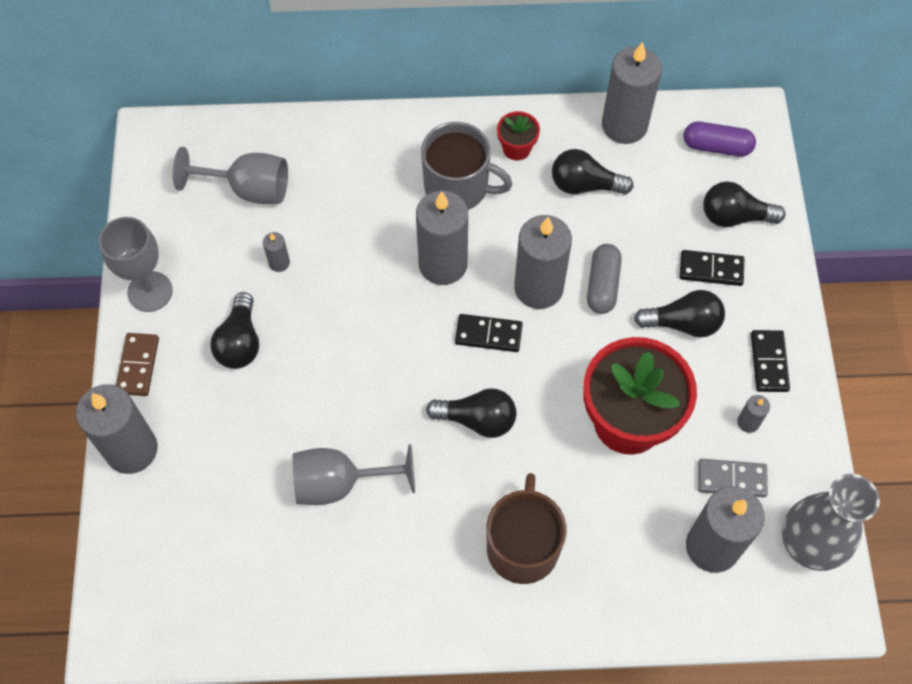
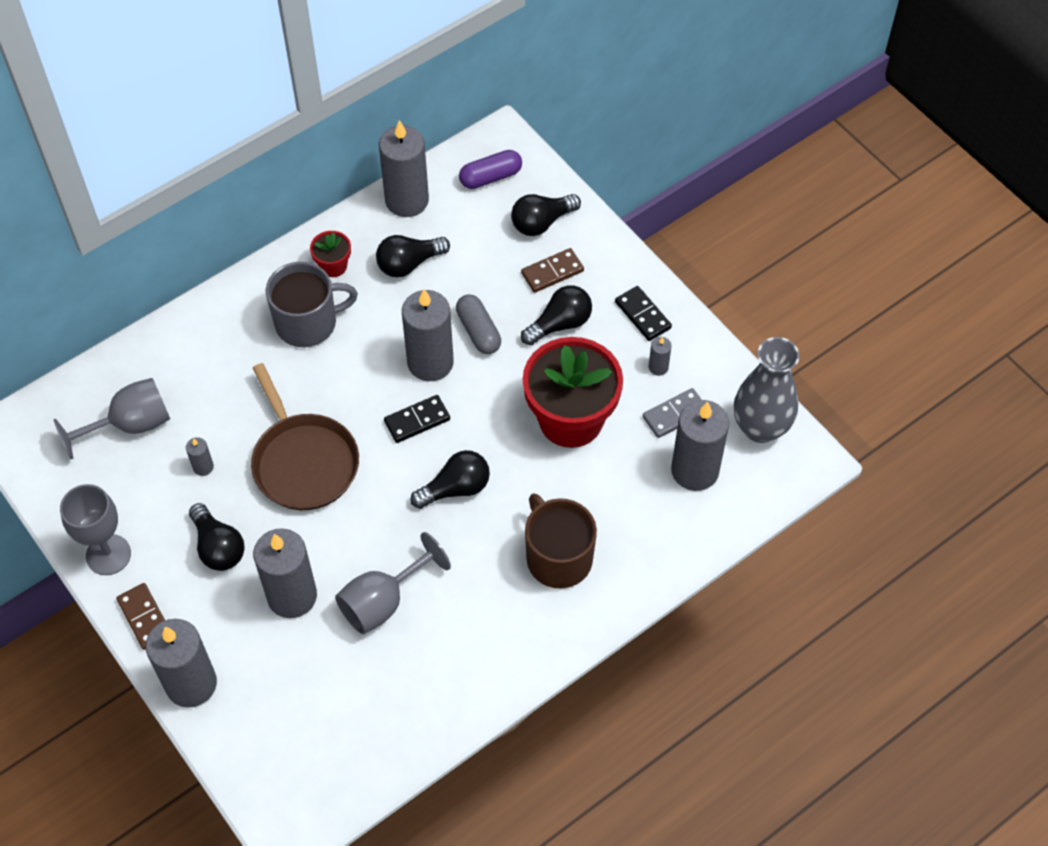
camera: 35 degrees left, 5 degrees down
(364, 311) = (303, 462): none -> brown pan
(443, 264) = (340, 389): grey candle -> grey candle (292, 596)
(711, 270) = (552, 272): black domino -> brown domino

